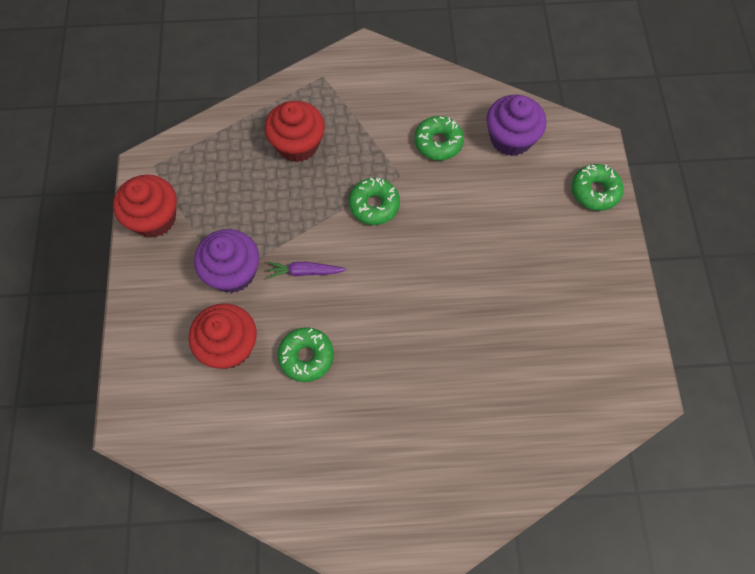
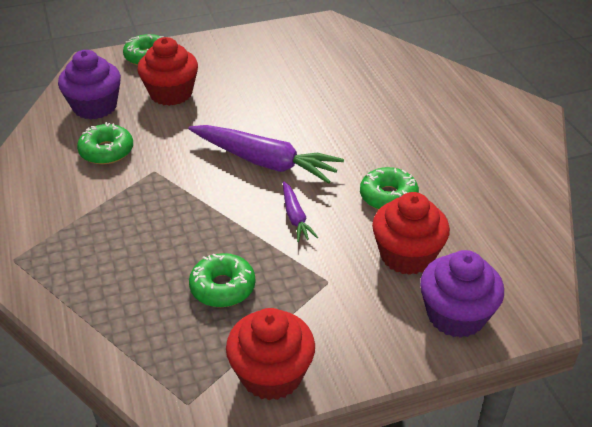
camera: 105 degrees left, 25 degrees down
(233, 272) = (319, 275): purple cupcake -> purple cupcake (456, 315)
(297, 144) = (126, 259): red cupcake -> red cupcake (171, 93)
(374, 205) = (197, 182): green donut -> green donut (222, 287)
(387, 264) = (265, 162): none -> purple carrot

